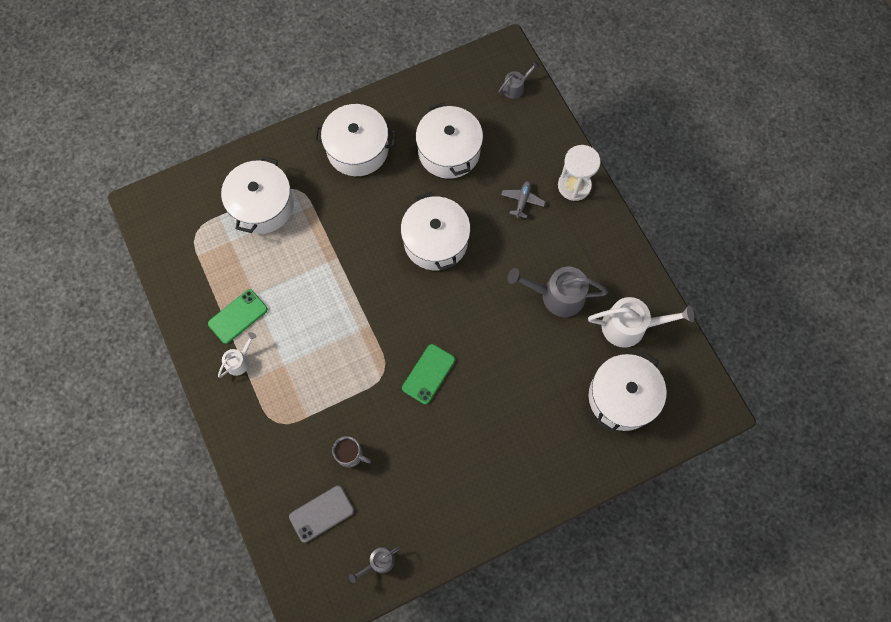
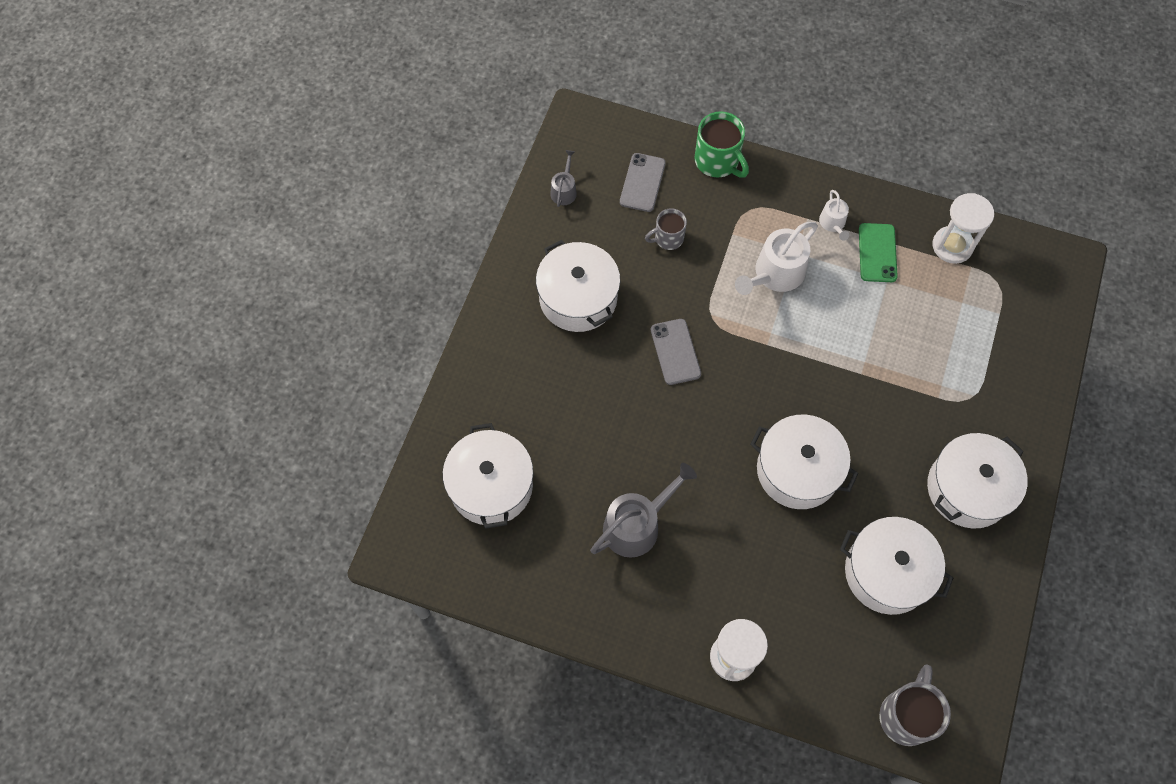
camera: 135 degrees right, 5 degrees down
(190, 277) = (952, 246): none -> white hourglass
(255, 478) = (718, 161): none -> green mug
(262, 205) = (978, 356): white pot -> white pot (578, 298)
(428, 374) = (675, 352): green phone -> grey phone
(515, 87) = (906, 715): grey watering can -> grey mug
(522, 201) = (764, 590): grey plane -> none
(629, 326) = (543, 559): white watering can -> white watering can (775, 274)

